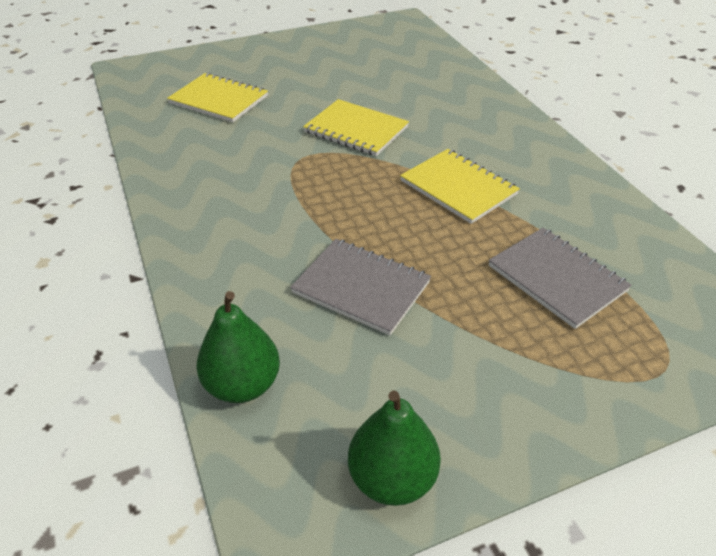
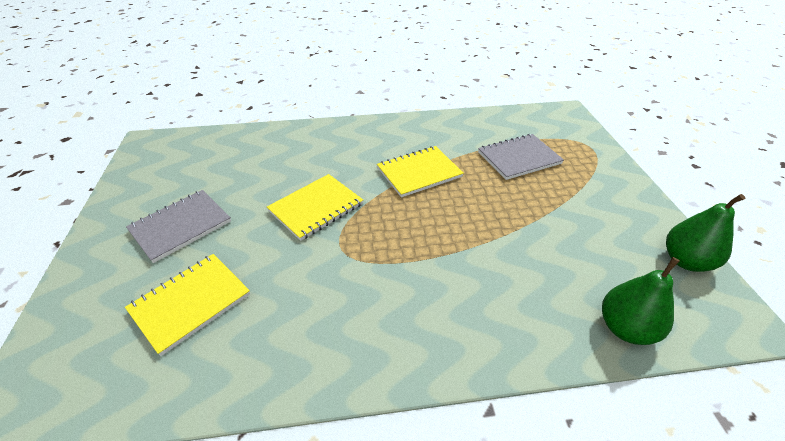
camera: 75 degrees left, 0 degrees up
(361, 287) = (521, 243): grey notebook -> grey notebook (180, 226)

